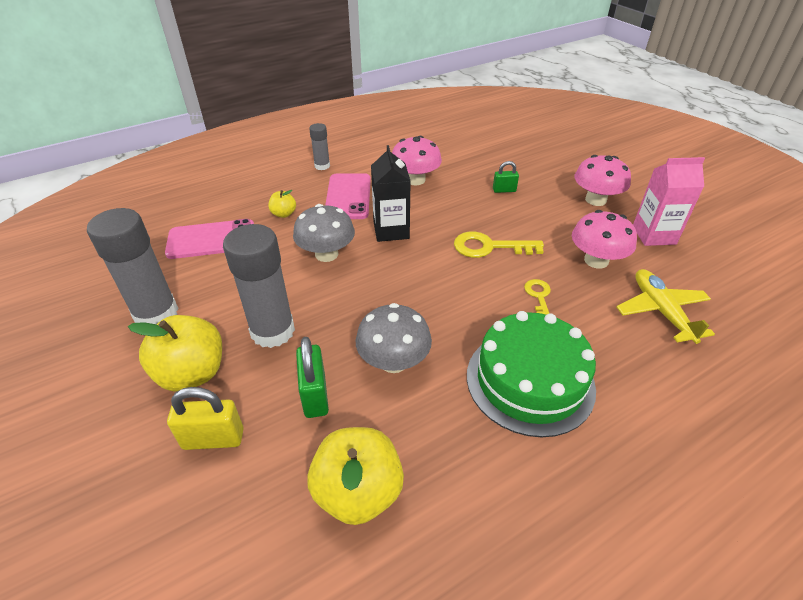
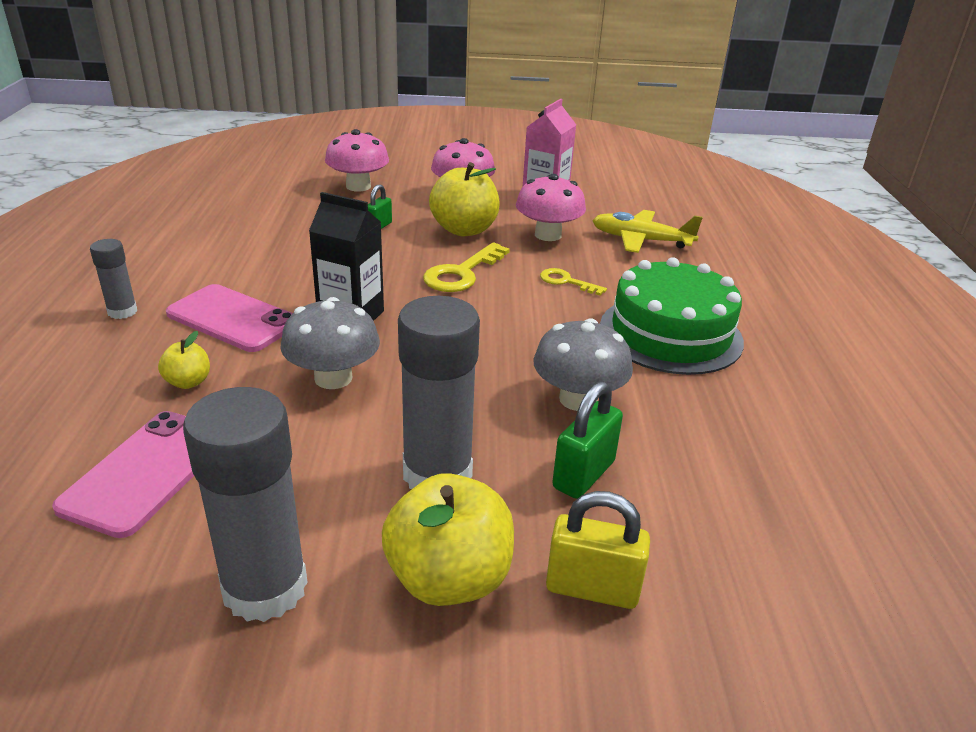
camera: 60 degrees left, 10 degrees down
(213, 439) = (592, 588): yellow padlock -> yellow padlock turned 75 degrees clockwise
(315, 395) = (583, 474): green padlock -> green padlock turned 75 degrees counterclockwise
(358, 492) = (743, 490): yellow apple -> yellow apple (464, 230)
(415, 180) = (274, 263): pink mushroom -> pink mushroom (358, 186)

